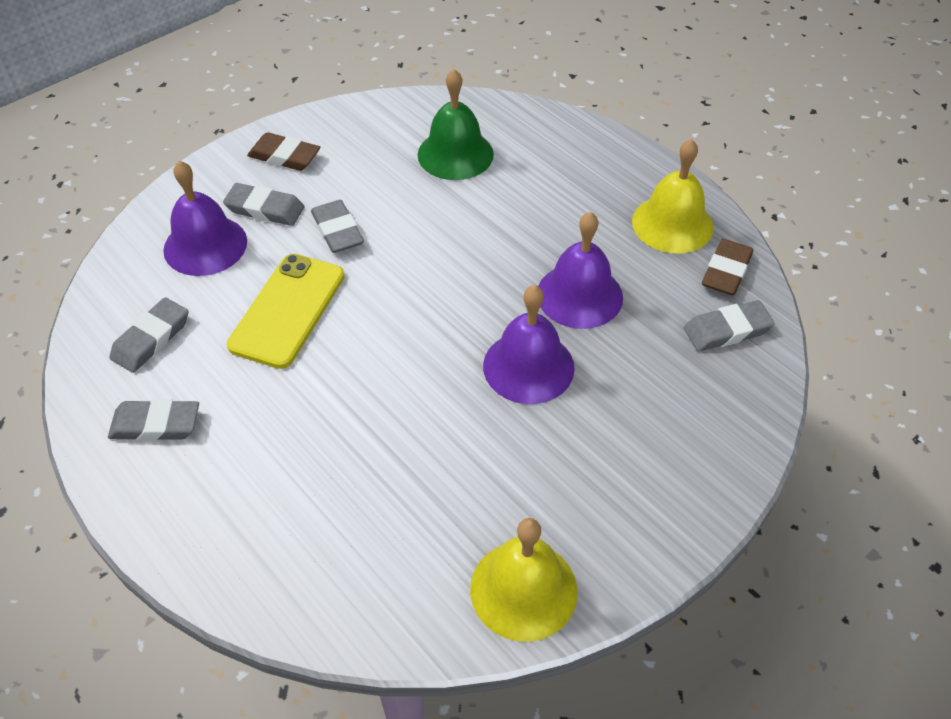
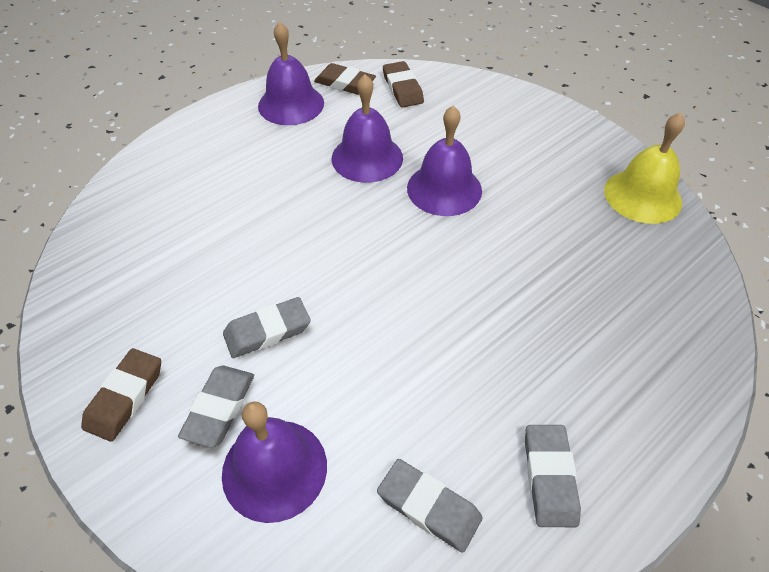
camera: 90 degrees left, 0 degrees up
(287, 310) = (383, 367): yellow phone -> none
(455, 154) = (167, 236): green bell -> none
(672, 224) = (291, 104): yellow bell -> purple bell
(727, 330) = (402, 88): grey eraser -> brown eraser

